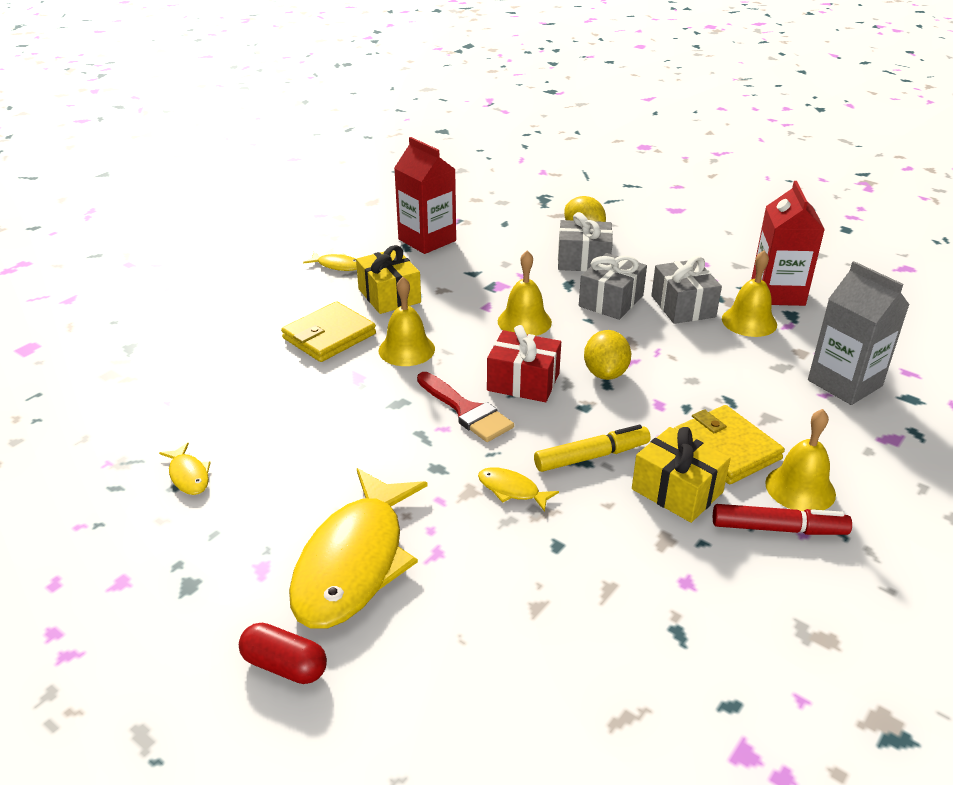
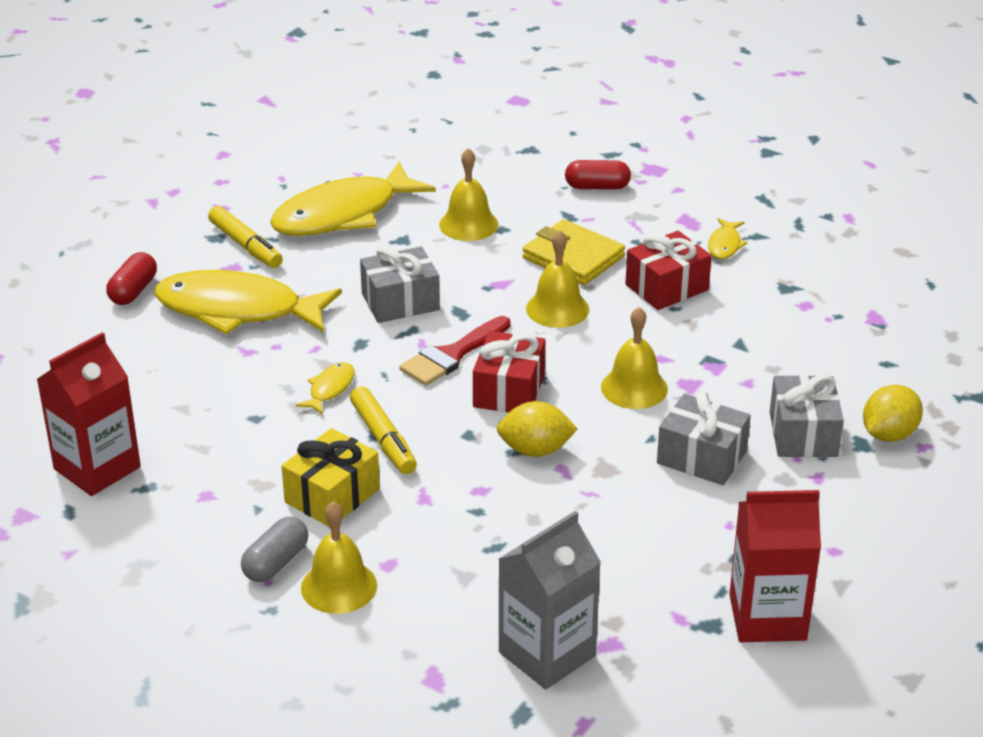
camera: 85 degrees right, 0 degrees up
(188, 475) = (343, 214): yellow fish -> yellow fish, size x2.41
(219, 316) = (597, 187): none -> red capsule
(220, 557) = (245, 245): none -> yellow marker
(389, 296) = (666, 287): yellow gift -> red gift
(427, 240) = (813, 303): red carton -> red carton (97, 468)
(683, 306) = (705, 521): grey gift -> grey gift (400, 302)
(726, 448) = (403, 536): yellow wallet -> none
(749, 321) = (681, 580): yellow bell -> yellow bell (468, 224)
(778, 529) = (276, 562): red marker -> grey capsule

